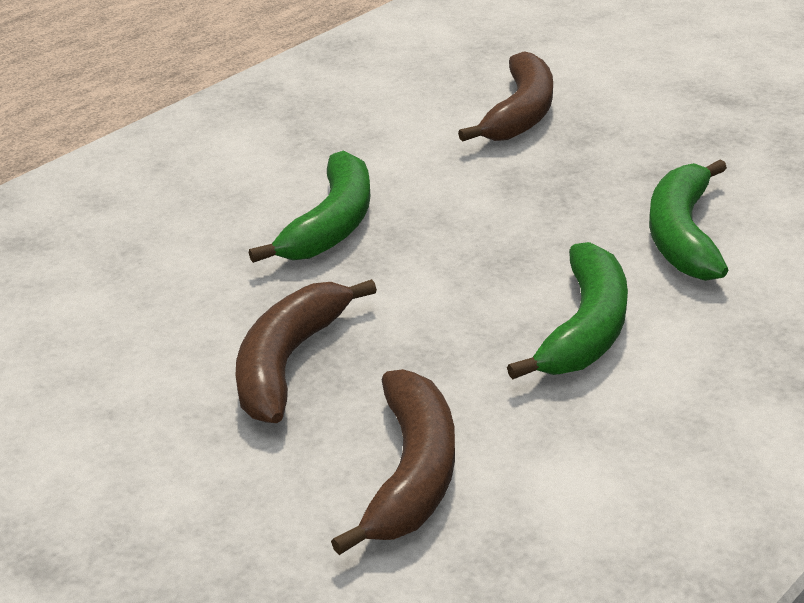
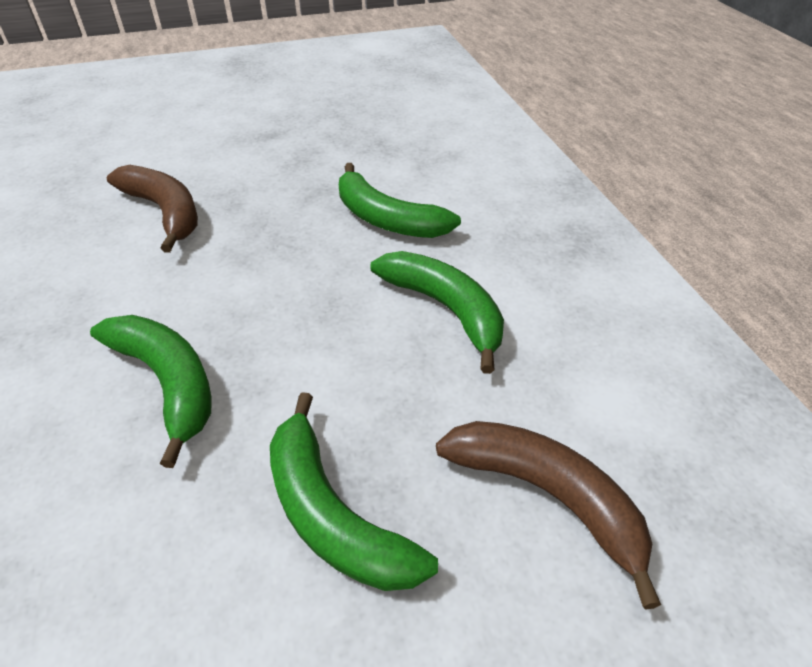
camera: 60 degrees left, 10 degrees up
(288, 362) = (333, 514): brown banana -> green banana

